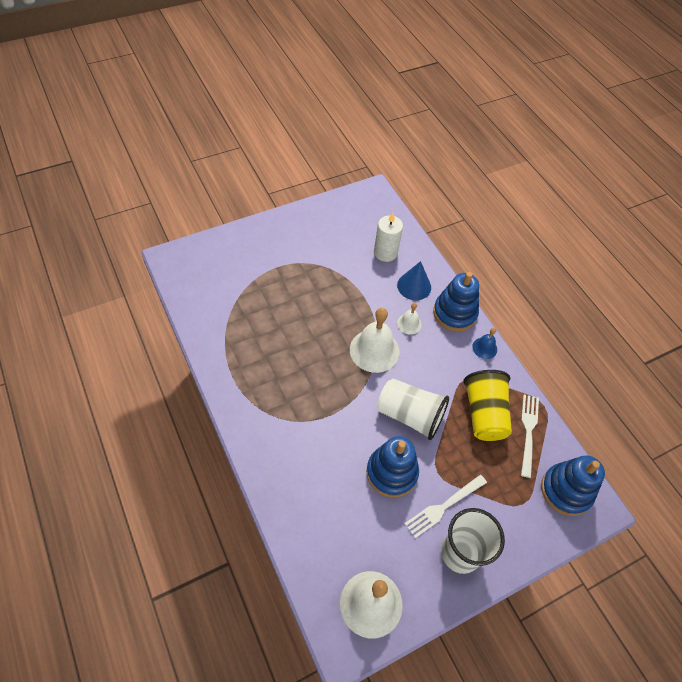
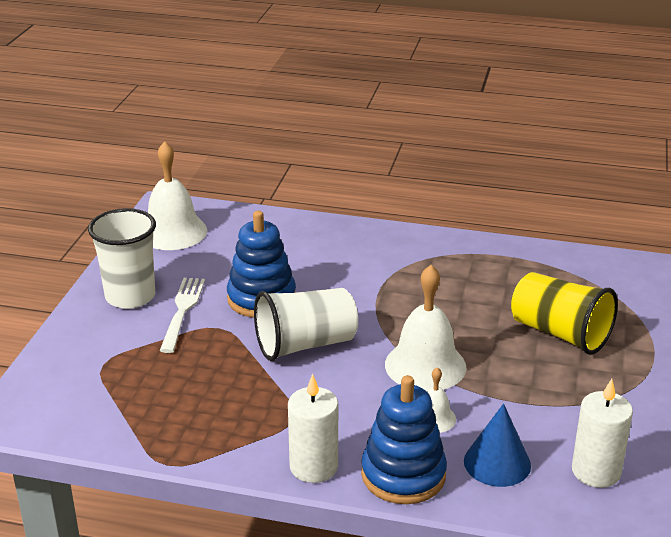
camera: 135 degrees right, 25 degrees down
(484, 348) = (313, 466): blue bell -> white candle
(484, 414) = (230, 403): yellow cup -> yellow cup (560, 334)
(528, 431) = (160, 425): white fork -> none
(566, 490) = (63, 405): blue stacking toy -> none

